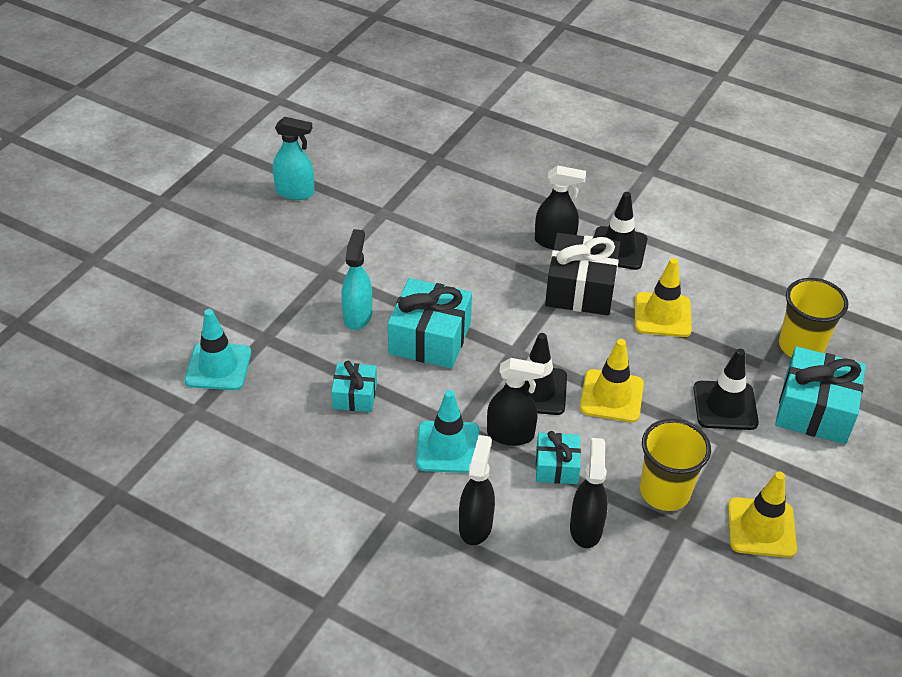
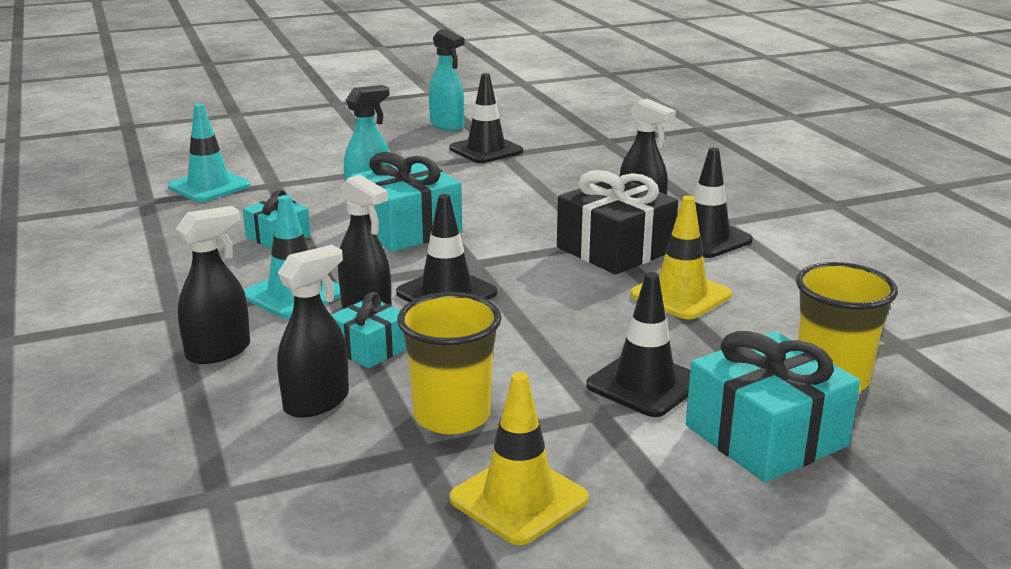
camera: 40 degrees right, 20 degrees down
(366, 213) = (486, 150): none -> black traffic cone
(611, 396) = (519, 326): yellow traffic cone -> none

